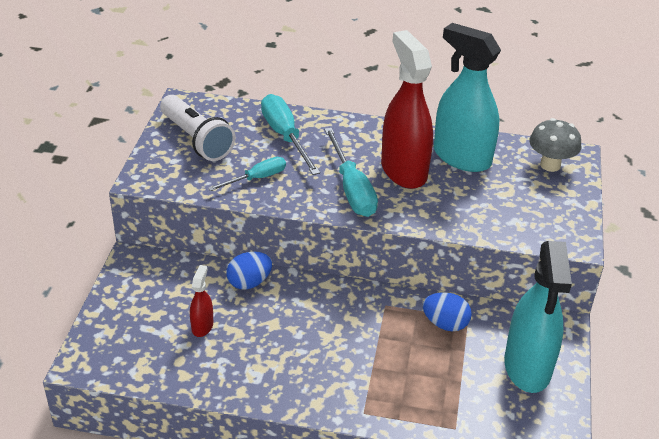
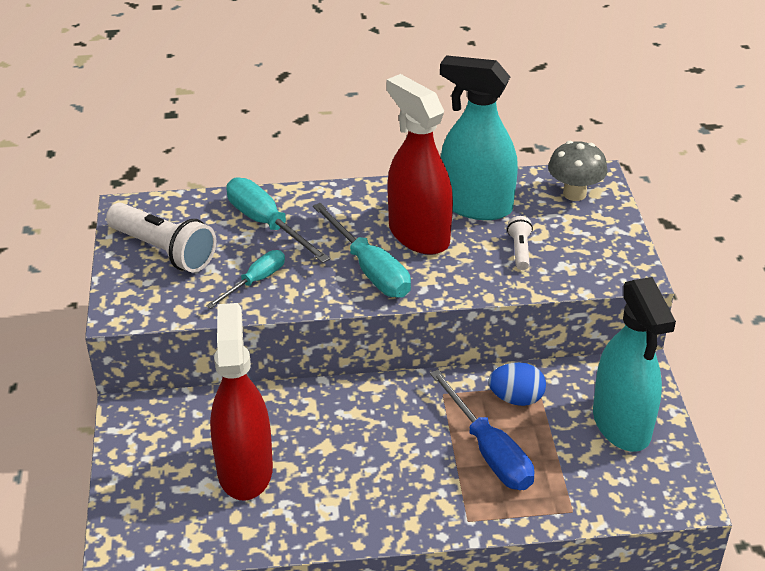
camera: 15 degrees left, 0 degrees up
(202, 326) = (245, 469): red spray bottle -> red spray bottle, size x2.21
(249, 282) = (278, 405): blue egg -> none
(404, 361) = (489, 451): none -> blue screwdriver
(483, 201) = (520, 250): none -> white flashlight

